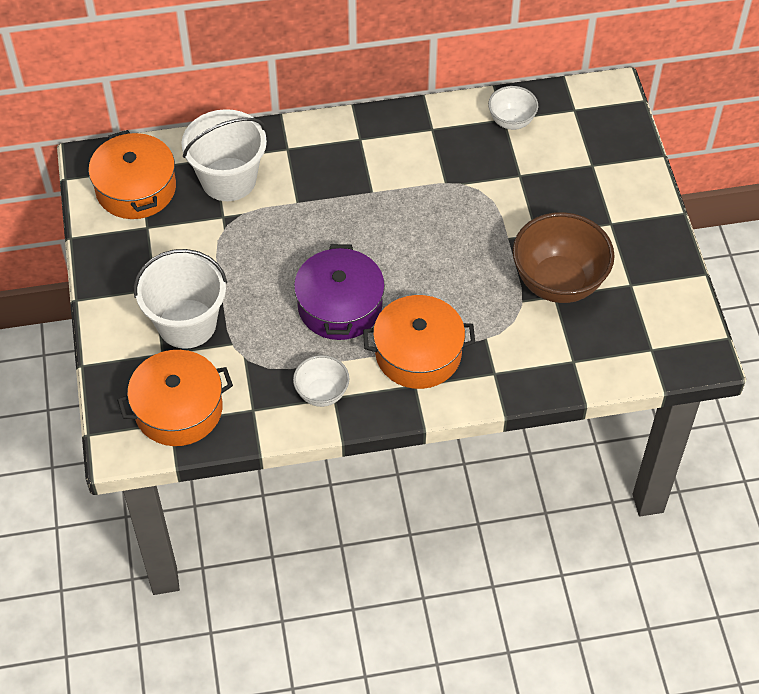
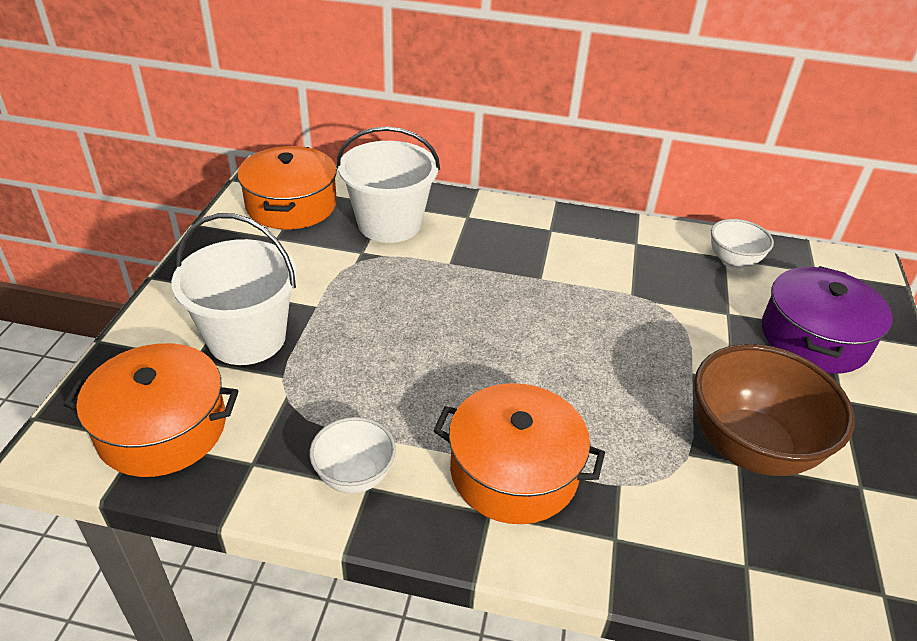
camera: 20 degrees right, 15 degrees down
(340, 306) = (439, 379): purple pot -> purple pot (814, 337)

